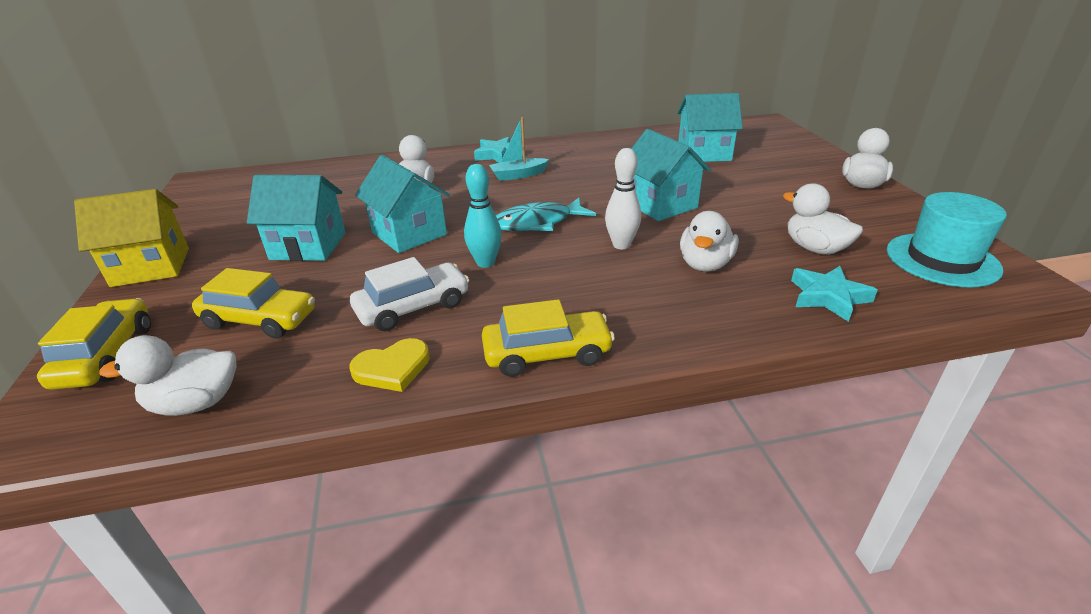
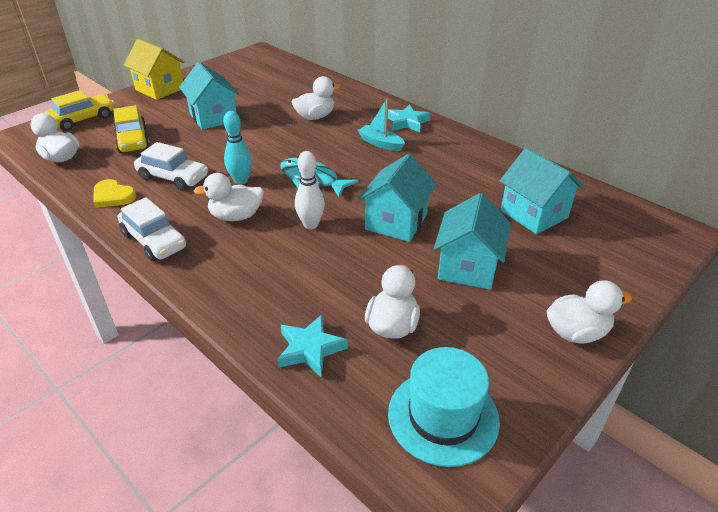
camera: 55 degrees right, 5 degrees up
(409, 234) = (255, 140): turquoise house -> turquoise house (468, 267)
(547, 354) = (154, 241): yellow car -> white car
(705, 264) = (313, 272): white duck -> white duck (236, 216)

